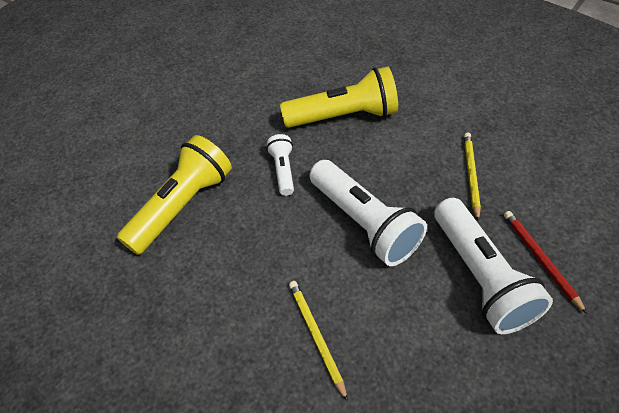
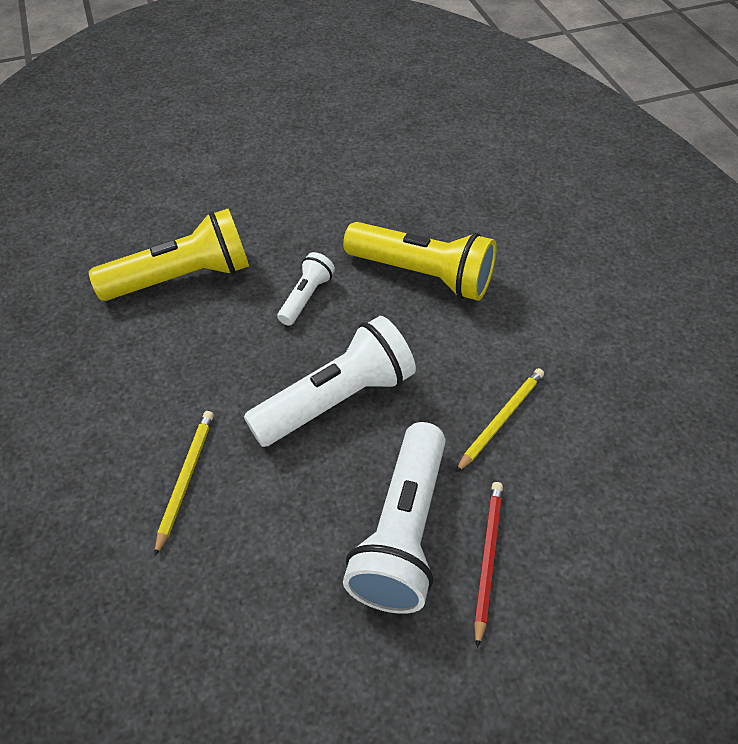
camera: 30 degrees right, 0 degrees up
(364, 222) = (336, 399): white flashlight -> white flashlight turned 120 degrees counterclockwise

